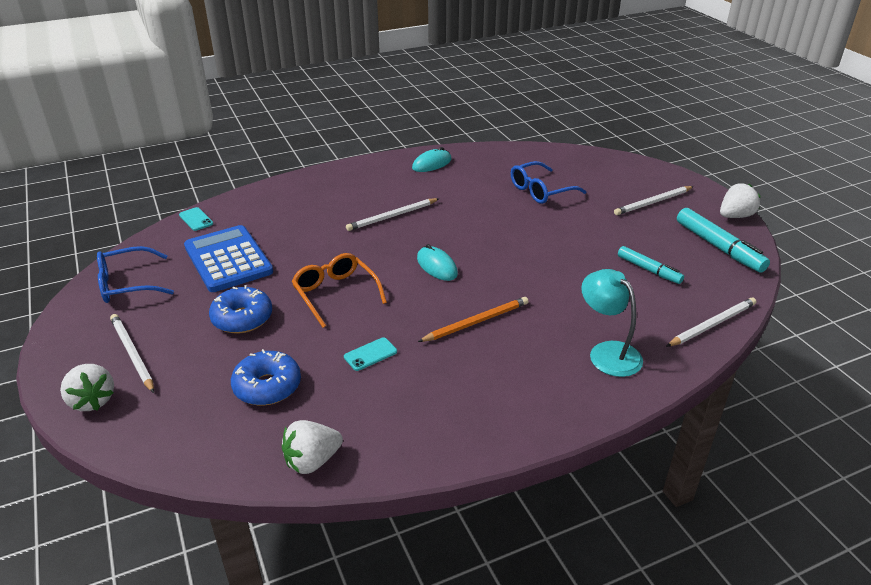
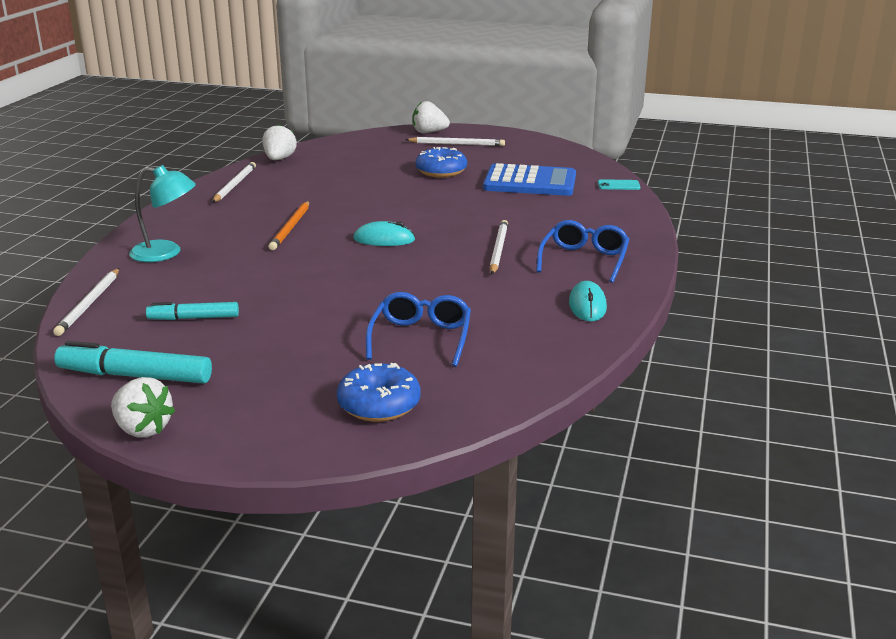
camera: 130 degrees right, 10 degrees down
(127, 284) = (545, 154): blue glasses -> blue glasses (584, 260)
(267, 386) = (358, 163): blue donut -> blue donut (379, 405)
(335, 294) = (417, 199): orange glasses -> none
(370, 354) = (329, 191): turquoise phone -> none
(653, 202) = (272, 392): white pencil -> white pencil (234, 185)
(735, 216) = (143, 429): white strawberry -> white strawberry turned 60 degrees counterclockwise

